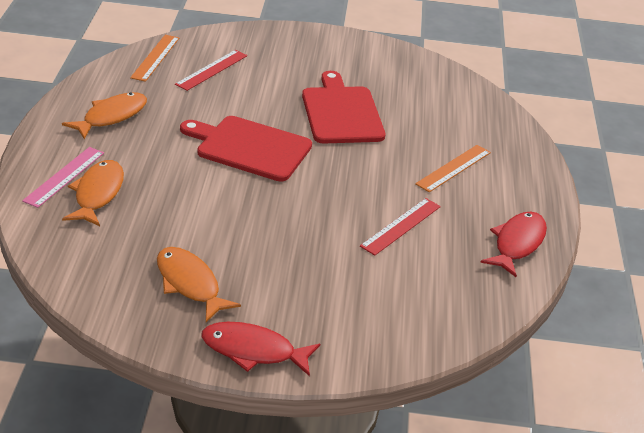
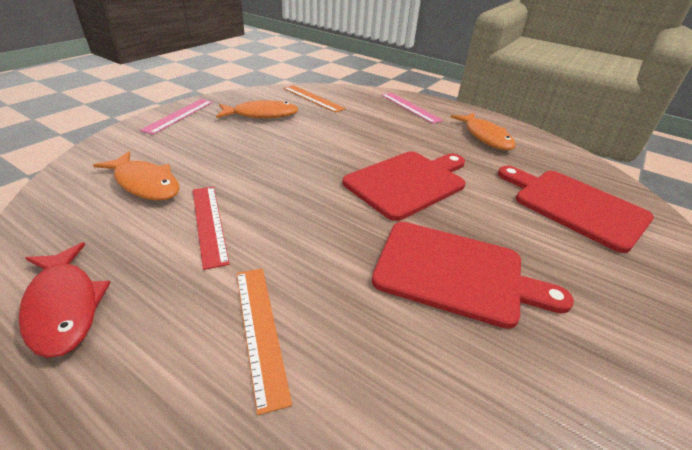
camera: 120 degrees right, 0 degrees up
(98, 194) = (383, 112): orange fish -> orange fish (145, 184)
(155, 57) = (599, 180): orange ruler -> orange ruler (313, 98)
(211, 70) = (575, 206): red ruler -> red cutting board
(253, 351) = (179, 115): red fish -> pink ruler

